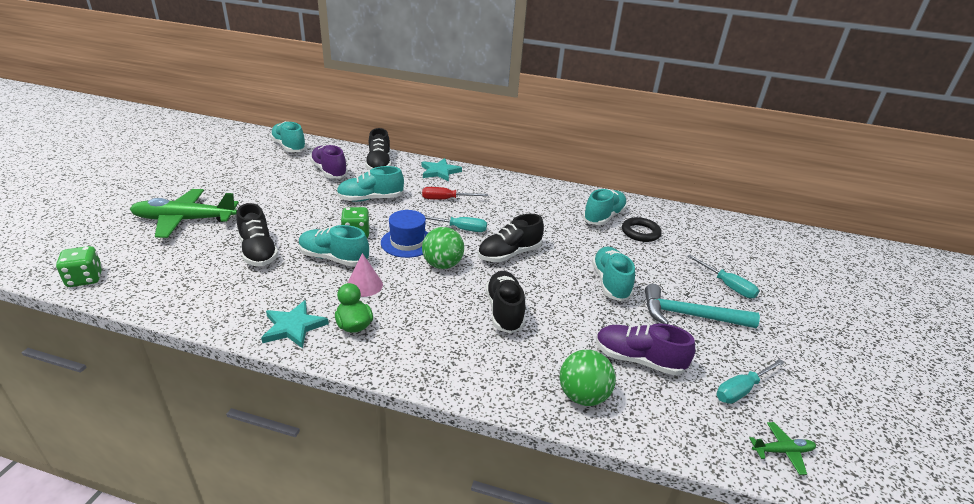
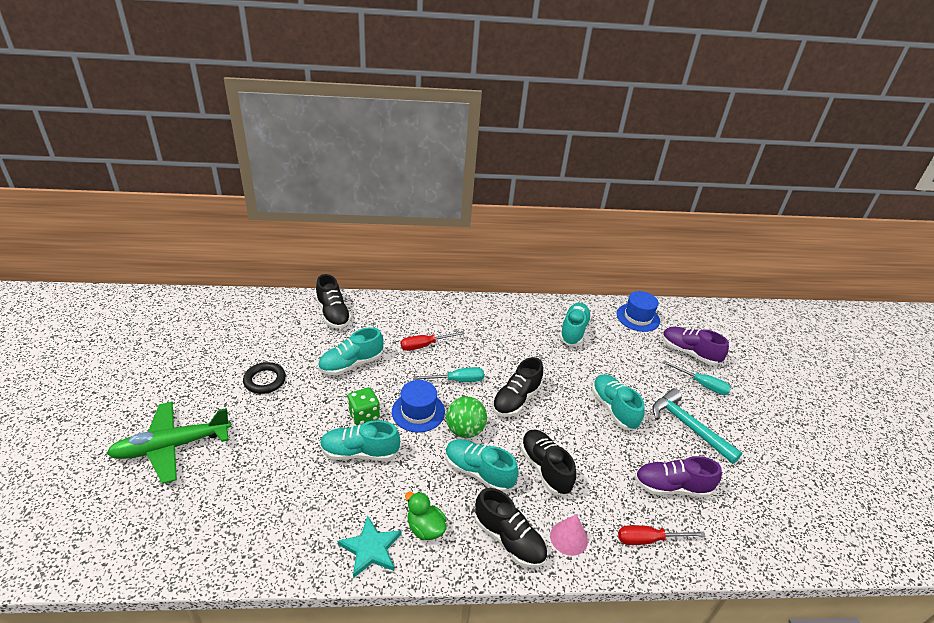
camera: 20 degrees left, 5 degrees up
(85, 279) = (113, 560): green dice -> none
(258, 251) = (279, 466): black shoe -> black shoe (509, 539)
(289, 147) = (222, 311): turquoise shoe -> turquoise shoe (478, 472)
(329, 171) = (287, 336): purple shoe -> purple shoe (689, 353)
(364, 285) = (408, 477): pink cone -> pink cone (569, 537)
(440, 172) = (399, 309): turquoise star -> none
(583, 396) = (648, 539): green ball -> red screwdriver
(640, 232) = (611, 342): black ring -> black ring (265, 380)
(682, 220) = (638, 317): none -> blue hat
(690, 315) = (688, 427): turquoise hammer -> turquoise hammer turned 60 degrees clockwise
(741, 390) = (755, 492): turquoise screwdriver -> none
(782, 451) = (803, 541): green plane -> none

